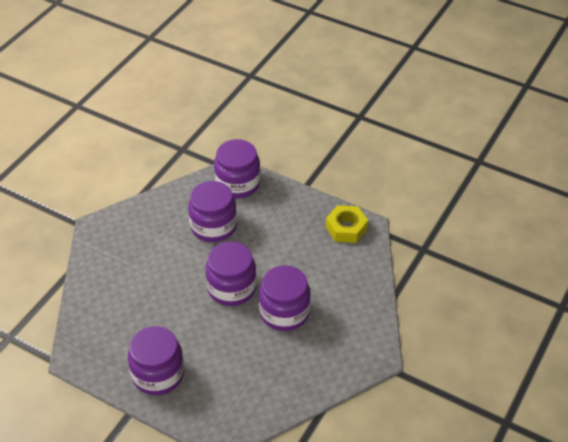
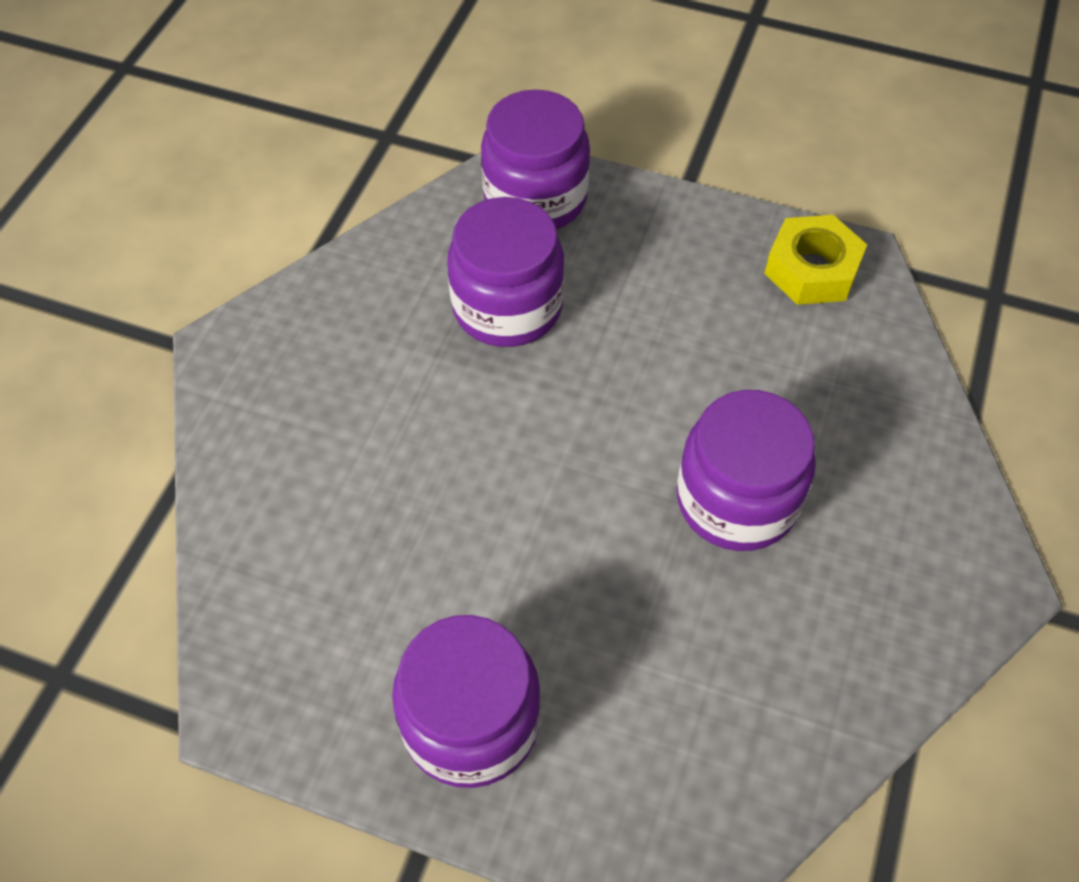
camera: 10 degrees left, 10 degrees up
(231, 288) = (592, 456): purple jar -> none

